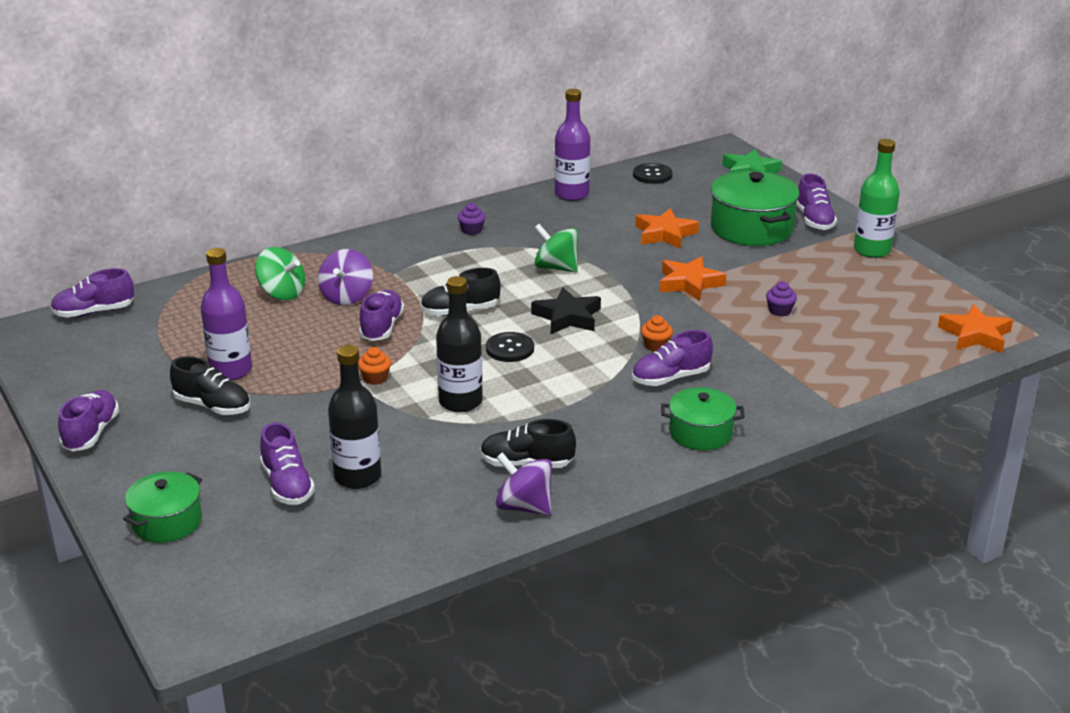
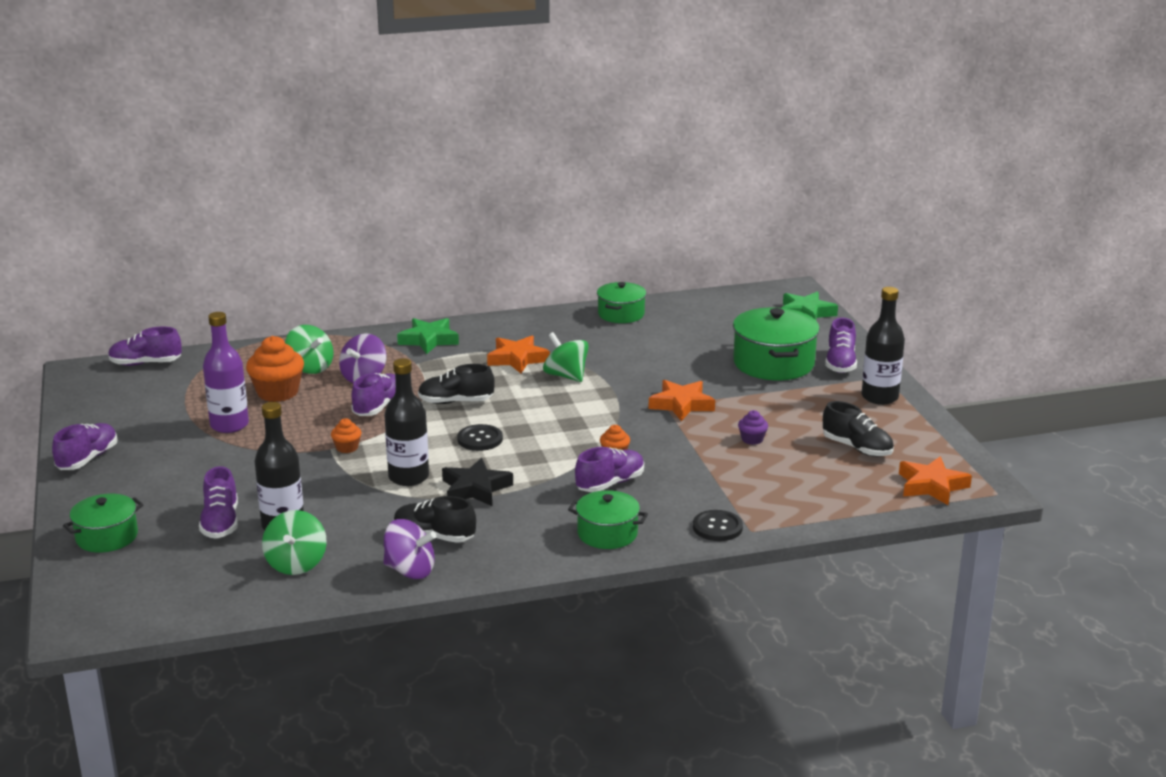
camera: 15 degrees right, 5 degrees down
(213, 406) = (197, 451): black shoe -> black shoe (857, 448)
(262, 326) = (277, 392): none -> orange cupcake
(391, 246) = (429, 340): none -> green star
(398, 519) = (296, 564): none -> green spinning top
(471, 230) = (509, 335): purple cupcake -> none
(524, 506) = (410, 570): purple spinning top -> purple spinning top turned 150 degrees clockwise
(567, 317) = (549, 419): black star -> black star (475, 488)
(571, 194) = (621, 314): purple bottle -> green pot
(652, 175) = (709, 305): black button -> black button (717, 527)
(665, 234) = (686, 359): orange star -> orange star (517, 359)
(670, 378) = (610, 483): purple shoe -> purple shoe turned 150 degrees clockwise
(872, 250) = (879, 397): green bottle -> black bottle

